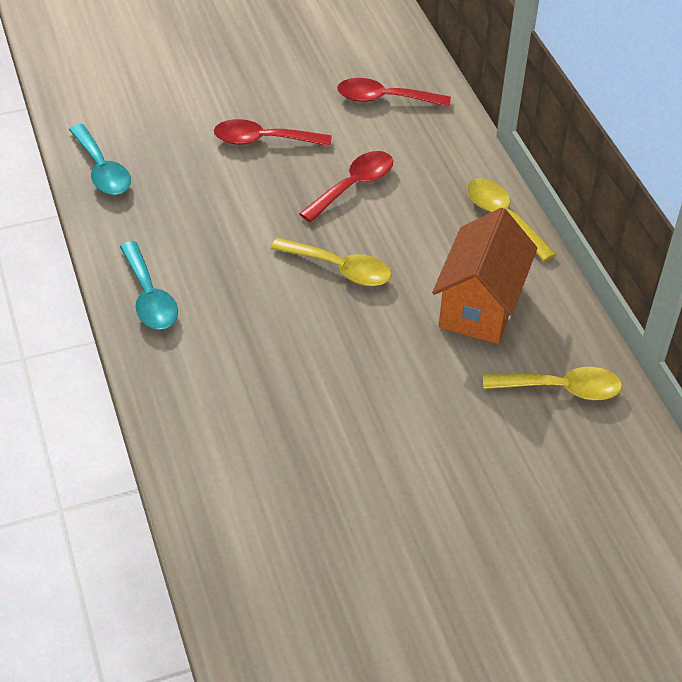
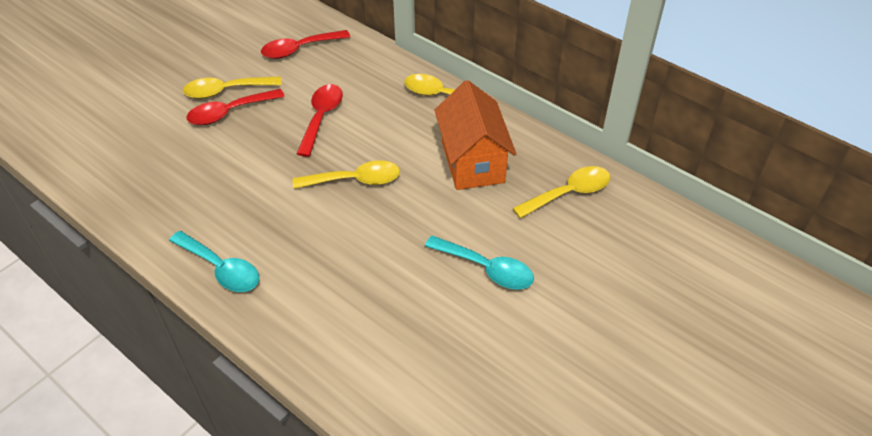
camera: 30 degrees left, 0 degrees up
(102, 169) = (111, 187): turquoise spoon -> turquoise spoon (486, 269)
(276, 115) = (226, 91): none -> yellow spoon

